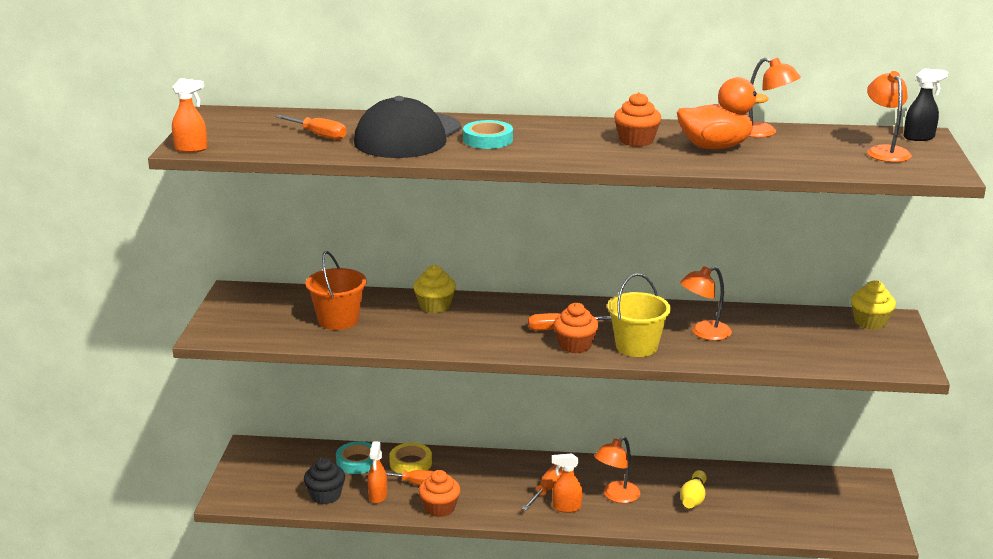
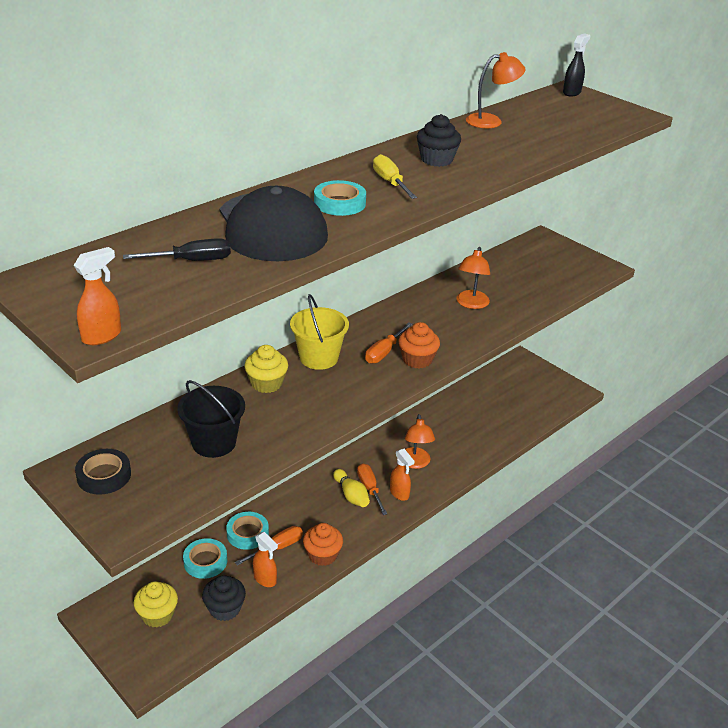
camera: 50 degrees left, 10 degrees up
(249, 304) = (104, 475): none -> black tape
(318, 135) = (191, 261): orange screwdriver -> black screwdriver
(338, 320) = (214, 443): orange bucket -> black bucket
(410, 463) = (247, 533): yellow tape -> turquoise tape
(558, 141) = (390, 182): none -> yellow screwdriver
(566, 507) = (399, 493): orange spray bottle -> orange spray bottle turned 75 degrees counterclockwise
(636, 140) = (436, 160): orange cupcake -> black cupcake
(636, 346) = (453, 338): yellow bucket -> yellow bucket (319, 358)
(693, 498) = (457, 434): yellow bowling pin -> yellow bowling pin (351, 495)
(715, 147) = (492, 145): orange duck -> none
(870, 322) = (536, 246): yellow cupcake -> yellow cupcake (157, 615)
(885, 151) = (579, 110): orange lamp -> none

